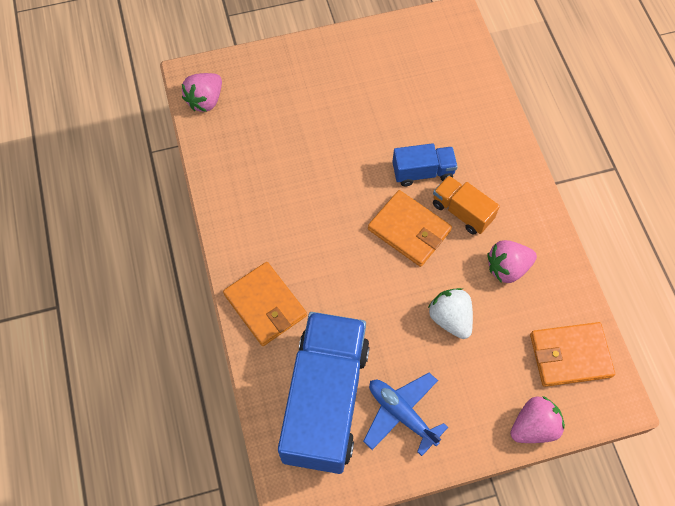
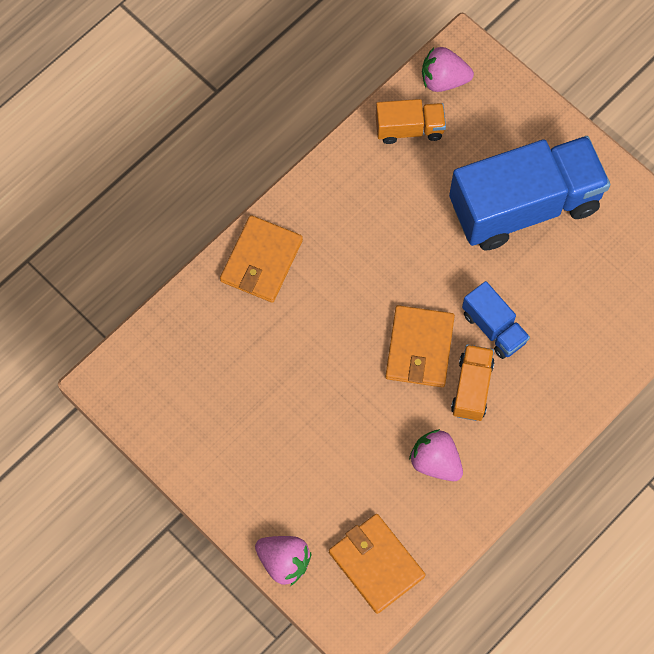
camera: 60 degrees right, 5 degrees up
(228, 143) = (409, 129): none -> orange truck
(325, 401) = (201, 364): blue truck -> blue truck (524, 206)
(401, 414) = (227, 437): blue plane -> none
(450, 318) = (348, 434): white strawberry -> none

